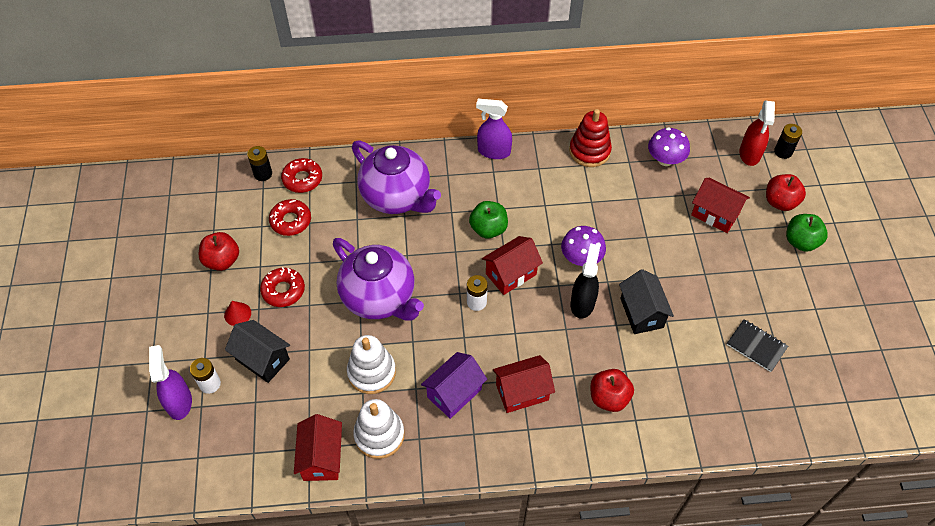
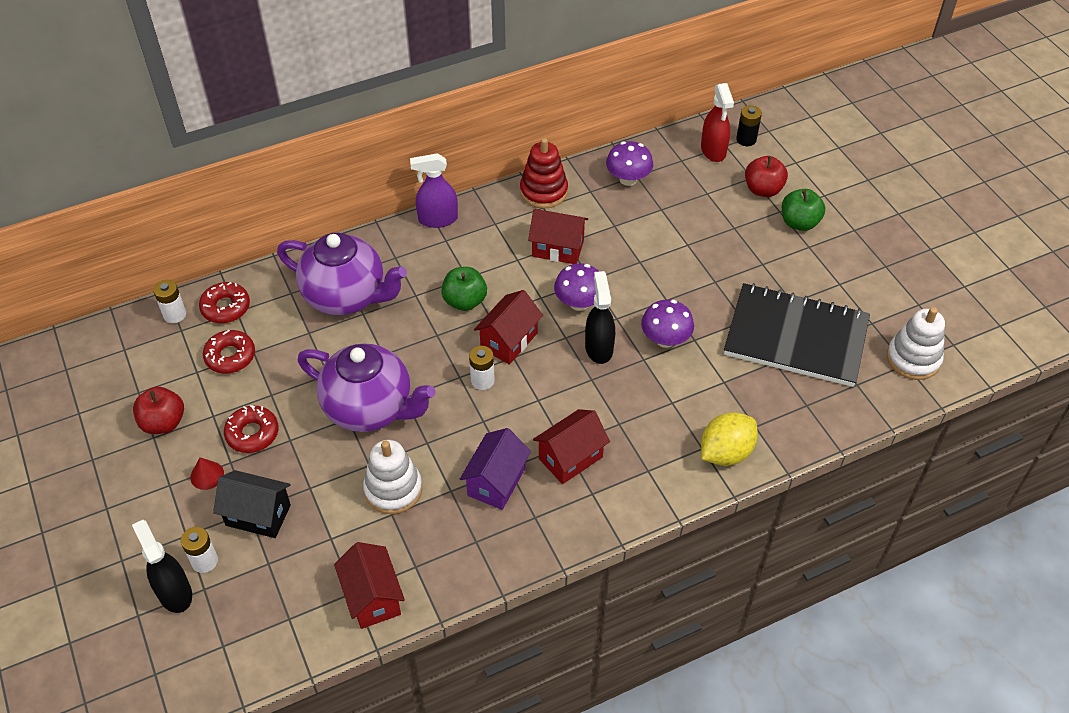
camera: 20 degrees left, 5 degrees down
(179, 402) = (174, 593): purple spray bottle -> black spray bottle
(263, 174) = (175, 315): black battery -> white battery
(379, 435) = (429, 552): white stacking toy -> white stacking toy (913, 359)
(609, 398) = (665, 435): red apple -> none
(641, 313) = (665, 339): black house -> purple mushroom
(654, 430) = (725, 452): none -> yellow lemon
(715, 214) = (702, 220): red house -> red house (558, 248)
(756, 346) = (796, 337): black notebook -> black notebook, size x2.32

